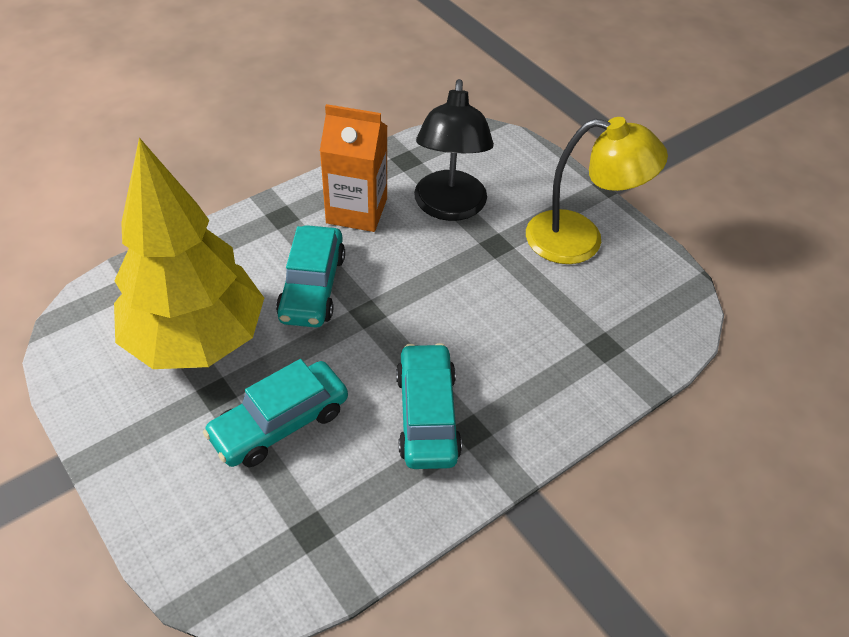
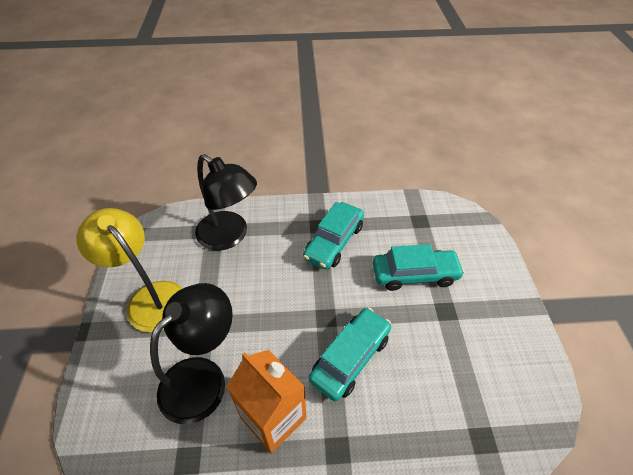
camera: 145 degrees left, 0 degrees up
(196, 340) = (449, 356): yellow tree -> none
(575, 349) = (230, 236): none -> black lamp

